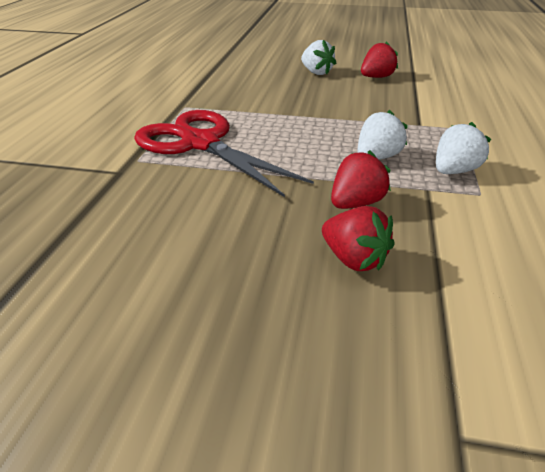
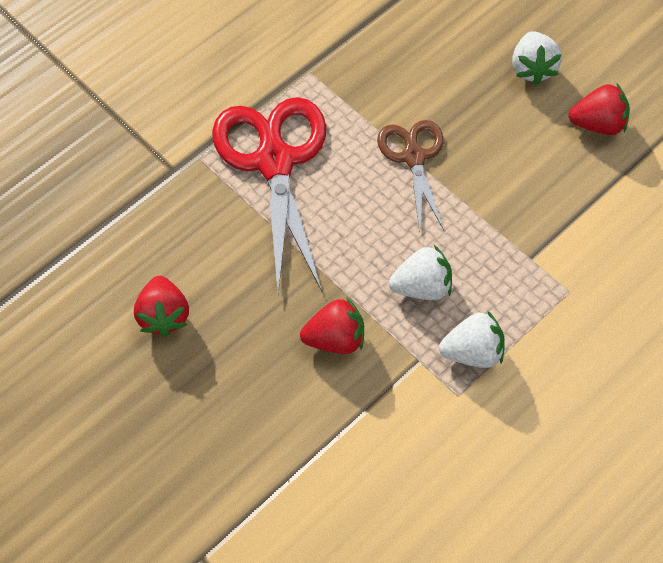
camera: 35 degrees right, 25 degrees up
(294, 114) = (413, 157): none -> brown scissors
(354, 259) = (271, 398): red strawberry -> red strawberry (164, 316)

